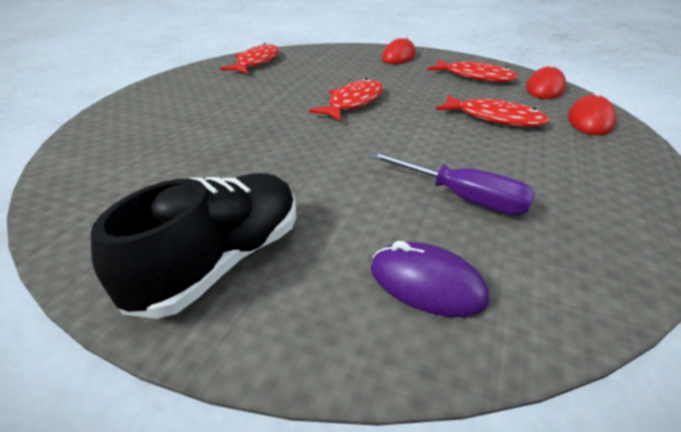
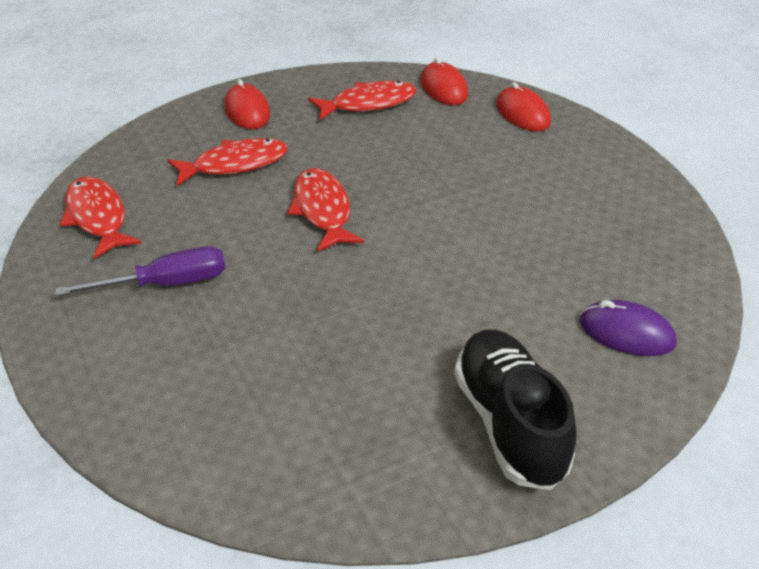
camera: 50 degrees left, 5 degrees up
(426, 284) = (626, 333): purple mouse -> purple mouse turned 45 degrees clockwise
(462, 198) = (554, 254): purple screwdriver -> purple screwdriver (166, 284)
(494, 118) = (461, 154): red fish -> red fish (235, 164)

